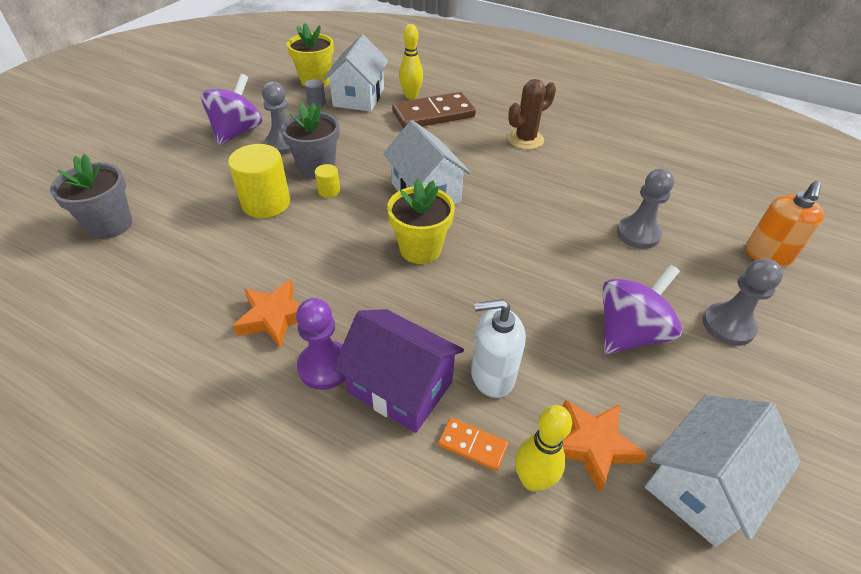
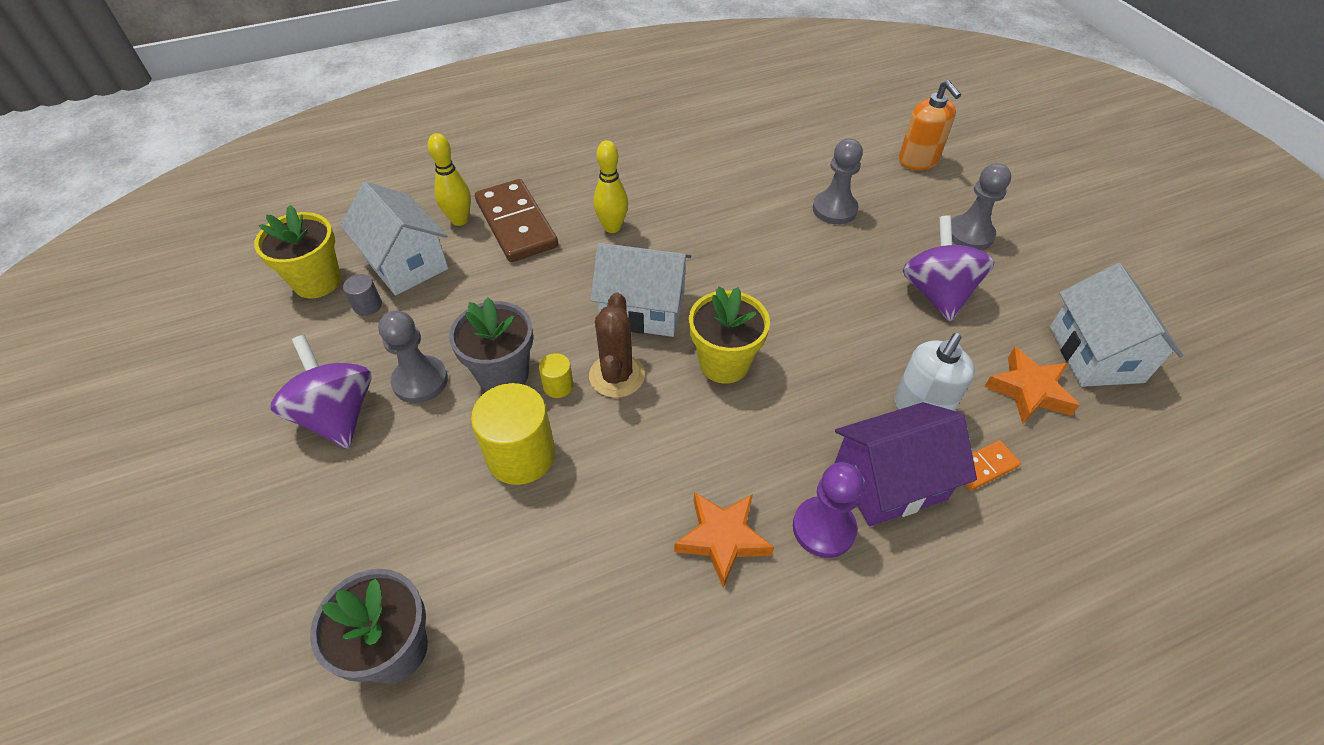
camera: 50 degrees left, 5 degrees up
(433, 114) = (516, 224): brown domino -> brown domino turned 45 degrees counterclockwise
(525, 139) = (637, 188): brown cactus -> brown cactus (617, 375)
(532, 480) = (1038, 449): yellow bowling pin -> yellow bowling pin (612, 227)

